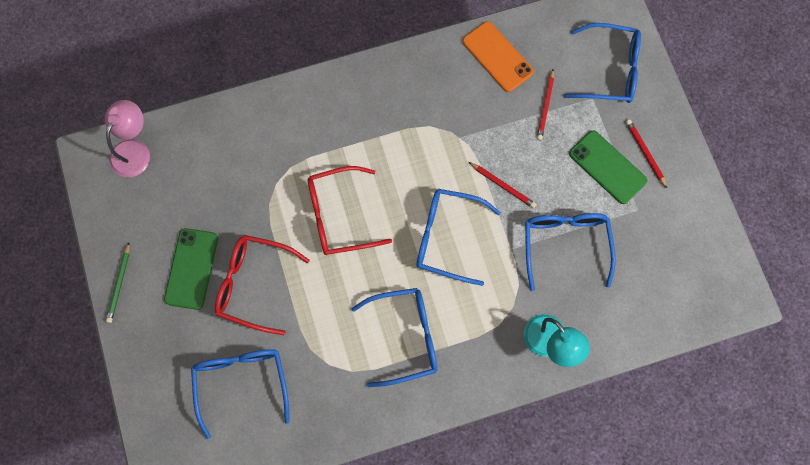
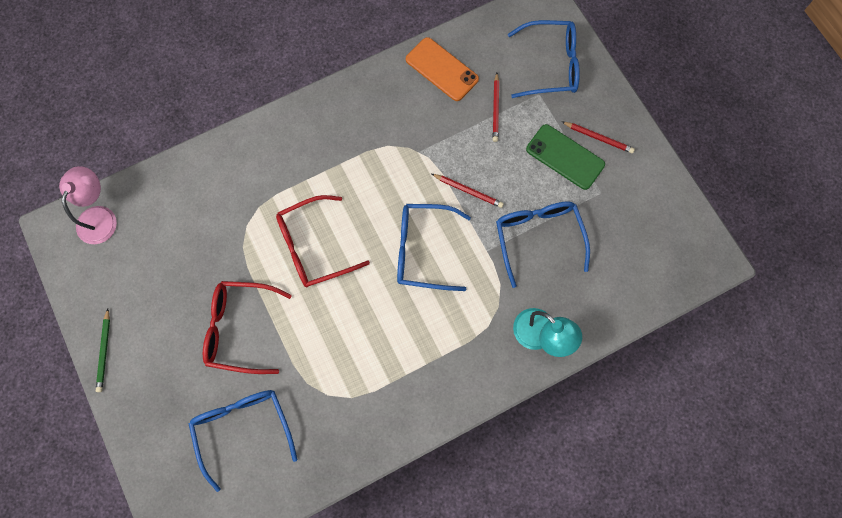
camera: 10 degrees left, 0 degrees up
(191, 268) = (175, 323): green phone -> none
(405, 337) = (399, 354): blue glasses -> none
(645, 153) = (598, 138): red pencil -> red pencil turned 150 degrees clockwise

